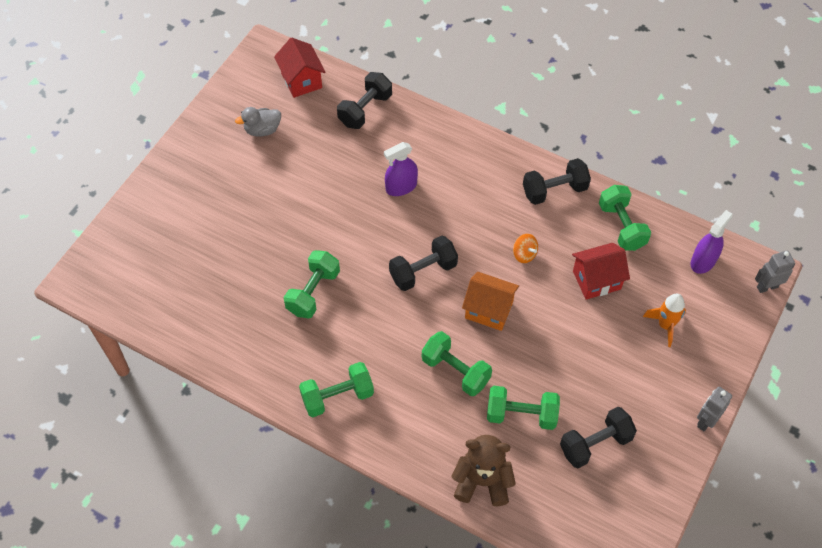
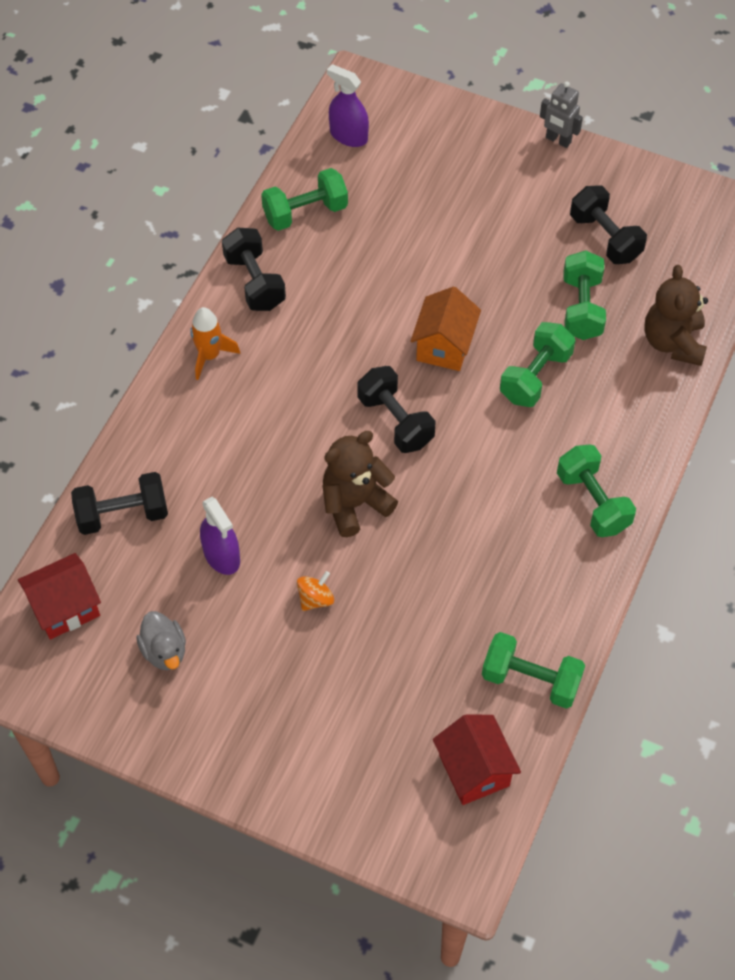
camera: 95 degrees left, 0 degrees up
(313, 292) = (443, 547): green dumbbell -> green dumbbell (531, 680)
(356, 241) = (355, 504): none -> brown teddy bear
(365, 110) = (122, 514): black dumbbell -> black dumbbell turned 45 degrees counterclockwise
(401, 187) = (260, 457): purple spray bottle -> purple spray bottle (221, 556)
(524, 254) = (357, 312): orange spinning top -> orange spinning top (315, 599)
(596, 280) = (387, 237): red house -> red house (474, 770)
(665, 325) = (441, 173): orange rocket -> orange rocket (209, 356)
(767, 287) = (377, 80): grey robot -> none

